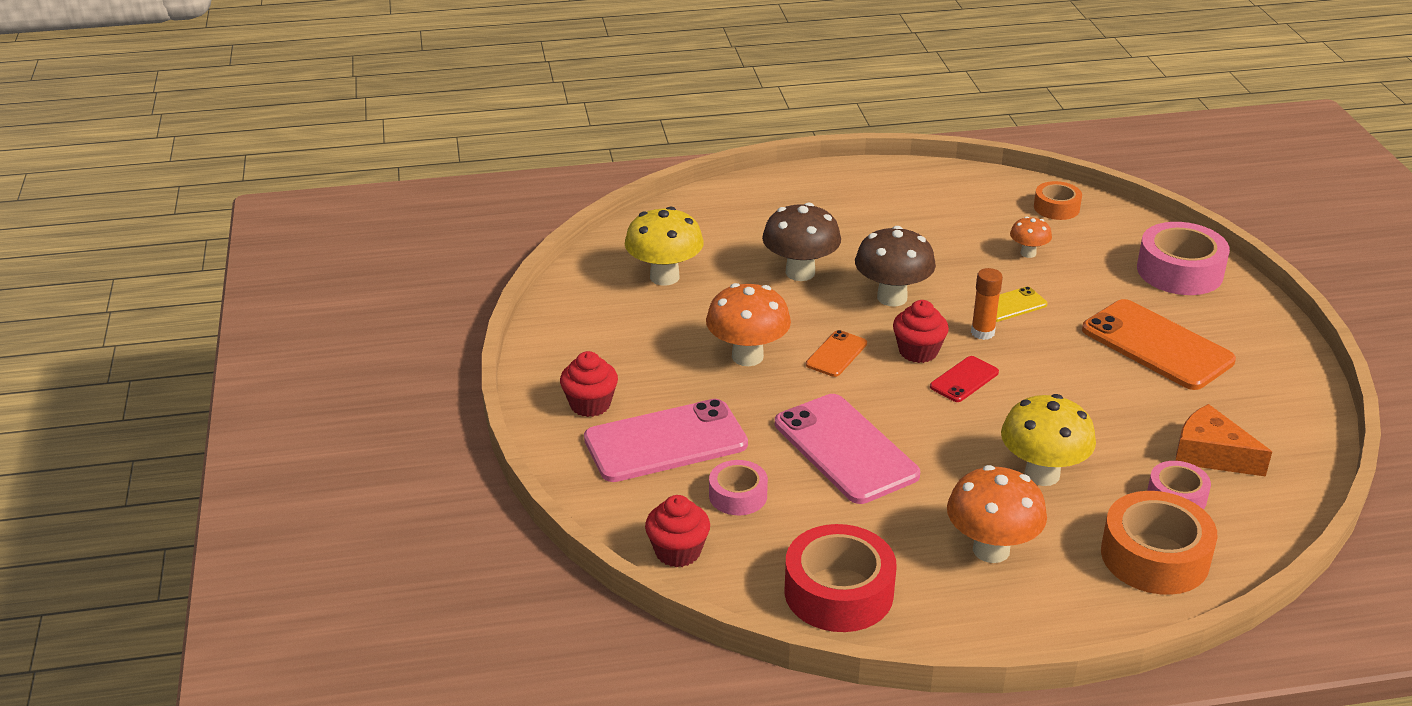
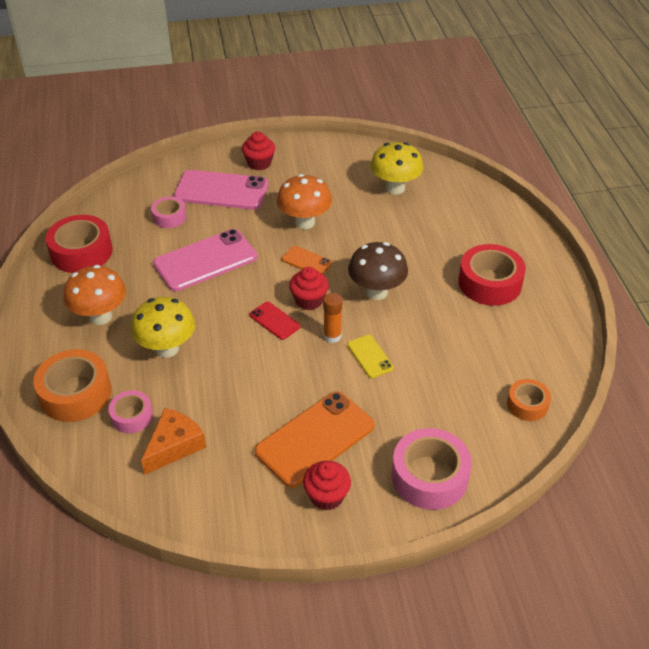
camera: 90 degrees right, 10 degrees up
(665, 442) = (221, 191): pink phone -> pink phone turned 60 degrees counterclockwise
(678, 551) = (128, 196): red cupcake -> red cupcake (326, 496)
(800, 272) = (406, 248): brown mushroom -> none
(862, 216) = (490, 283): none -> red tape
(1028, 253) = (447, 376): orange mushroom -> none

